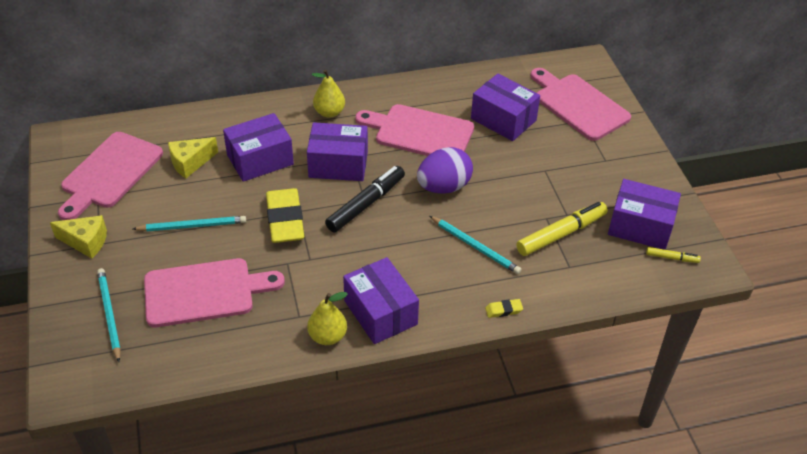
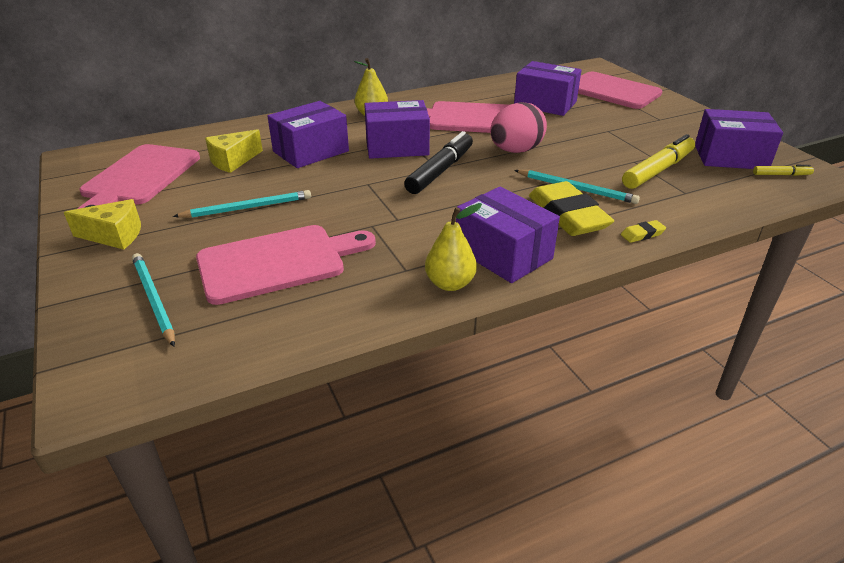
camera: 10 degrees left, 10 degrees down
(285, 220) = (356, 192): yellow eraser -> yellow eraser (568, 215)
(443, 187) = (515, 151): purple egg -> pink egg

